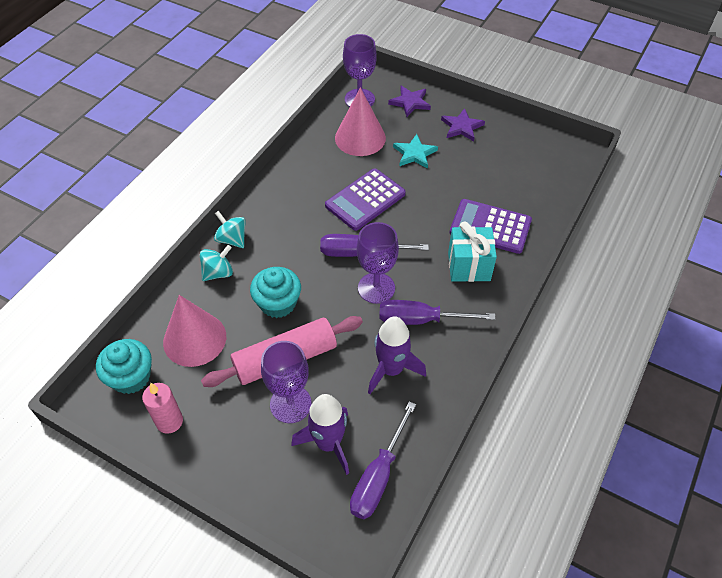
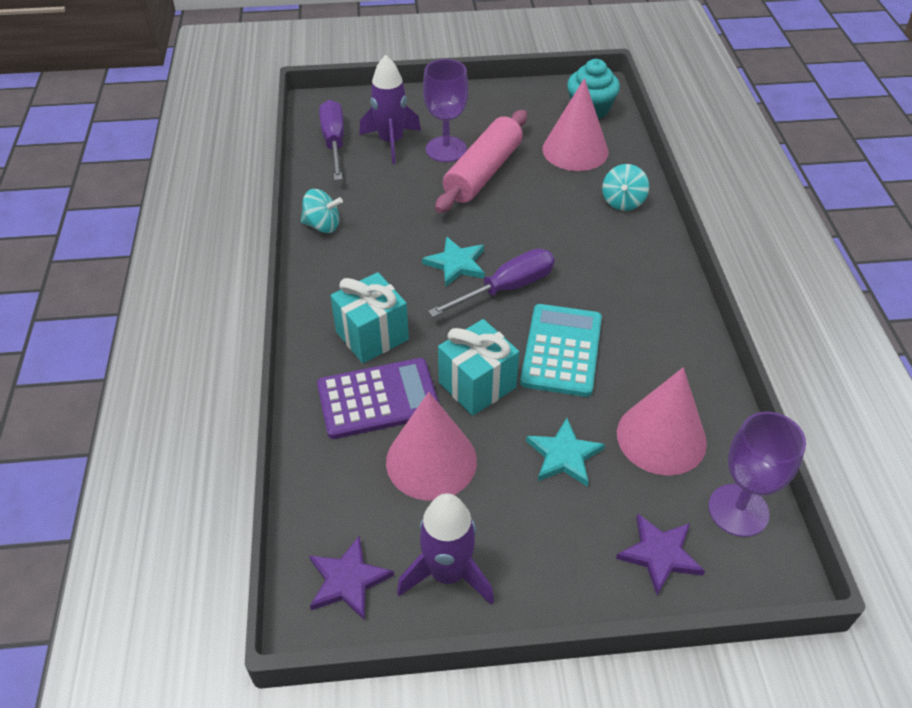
camera: 145 degrees right, 5 degrees down
(169, 421) = (526, 102): pink candle -> none
(232, 239) = (650, 234): turquoise spinning top -> turquoise spinning top (323, 225)
(278, 303) = (537, 206): turquoise cupcake -> none
(365, 200) = (561, 350): purple calculator -> turquoise calculator
(376, 288) = (456, 264): purple goblet -> turquoise star
(391, 369) = (381, 207): purple rocket -> purple rocket (448, 573)
(421, 320) = (385, 258): purple screwdriver -> none
(429, 206) = (477, 385): none -> turquoise gift
(461, 127) = (537, 552): purple star -> purple star (348, 580)
(483, 183) = (431, 461): none -> pink cone

